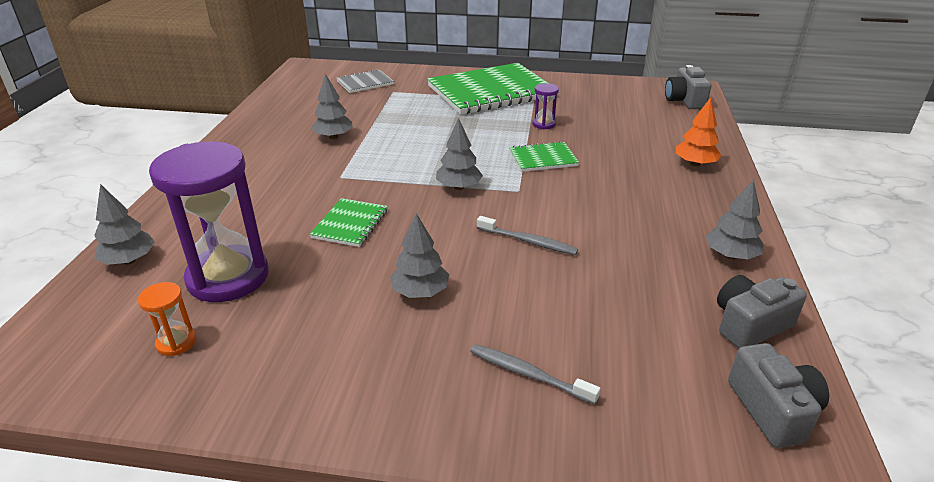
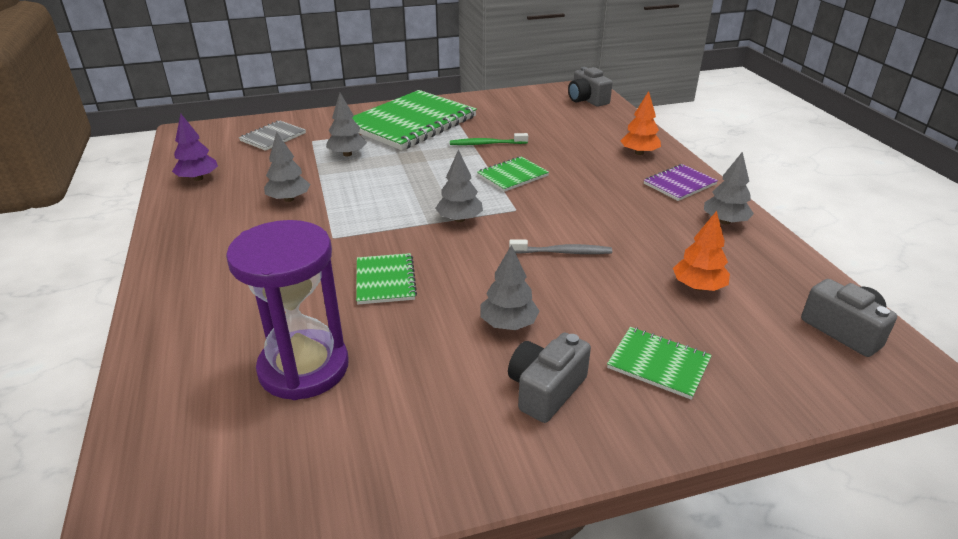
camera: 25 degrees left, 0 degrees up
(129, 260) = (169, 385): grey tree -> grey tree (347, 154)
(176, 342) = (308, 449): orange hourglass -> none
(281, 105) = (198, 178): none -> purple tree
(529, 374) = (658, 364): grey toothbrush -> green notebook
(544, 124) = (486, 144): purple hourglass -> green toothbrush
(639, 313) = (698, 287): none -> orange tree
(712, 205) = (679, 184): none -> purple notebook
(749, 325) = (780, 272): grey camera -> grey camera (545, 390)

